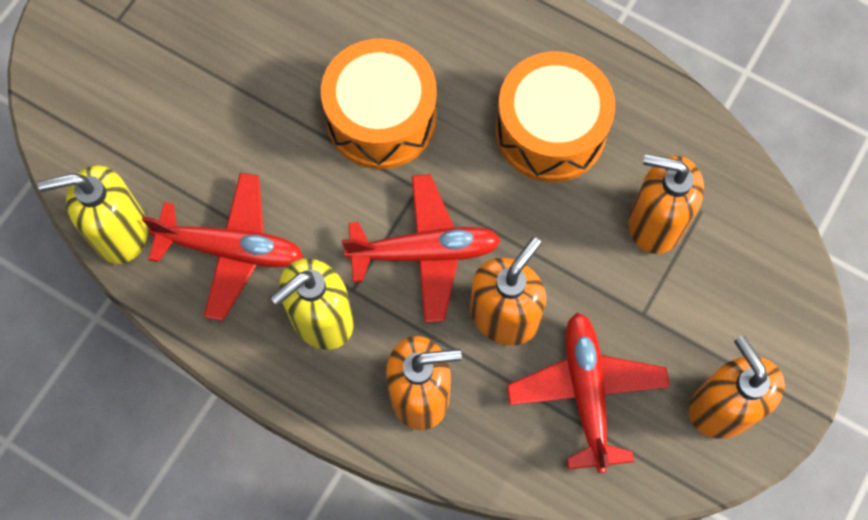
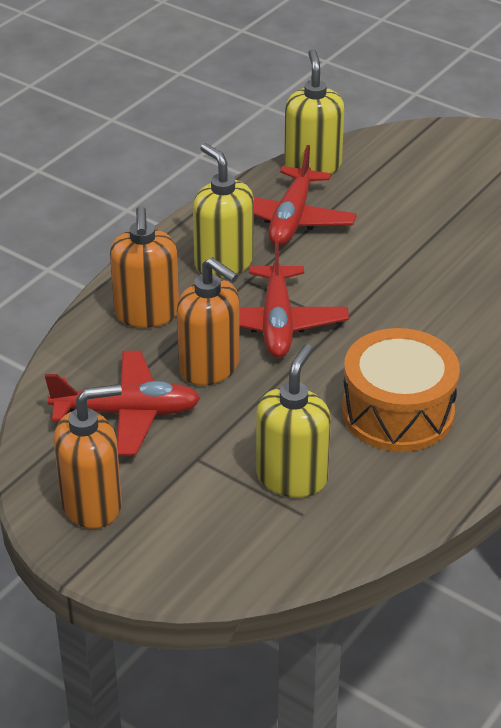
camera: 95 degrees right, 30 degrees down
(381, 118) = (413, 304): orange drum -> none
(655, 222) = (292, 477): orange soap dispenser -> yellow soap dispenser

